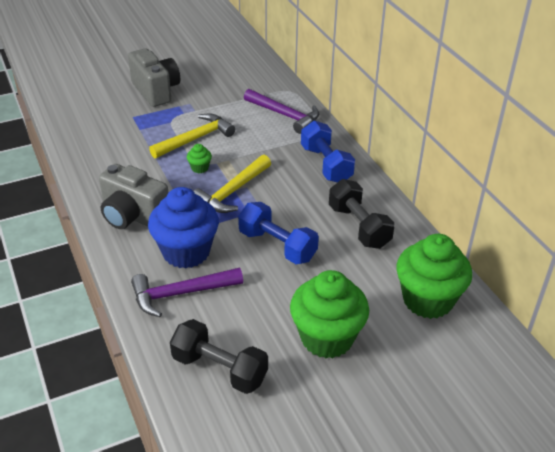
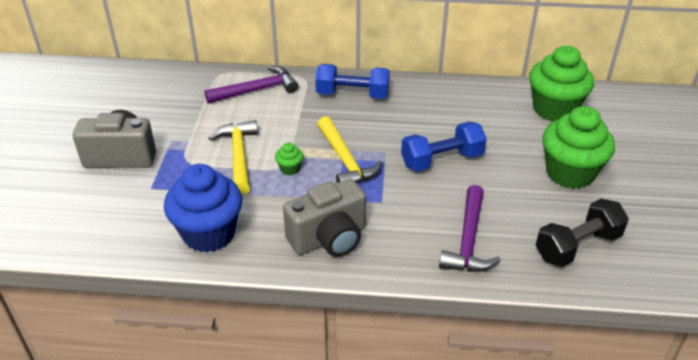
camera: 60 degrees left, 0 degrees up
(186, 252) = (411, 218): blue cupcake -> blue cupcake (209, 233)
(359, 226) = (448, 108): black dumbbell -> none

